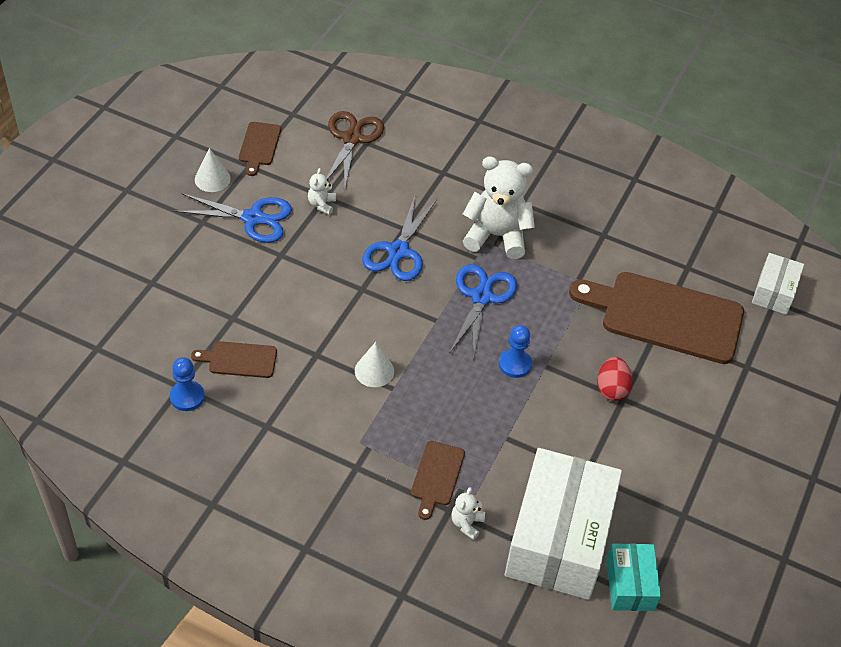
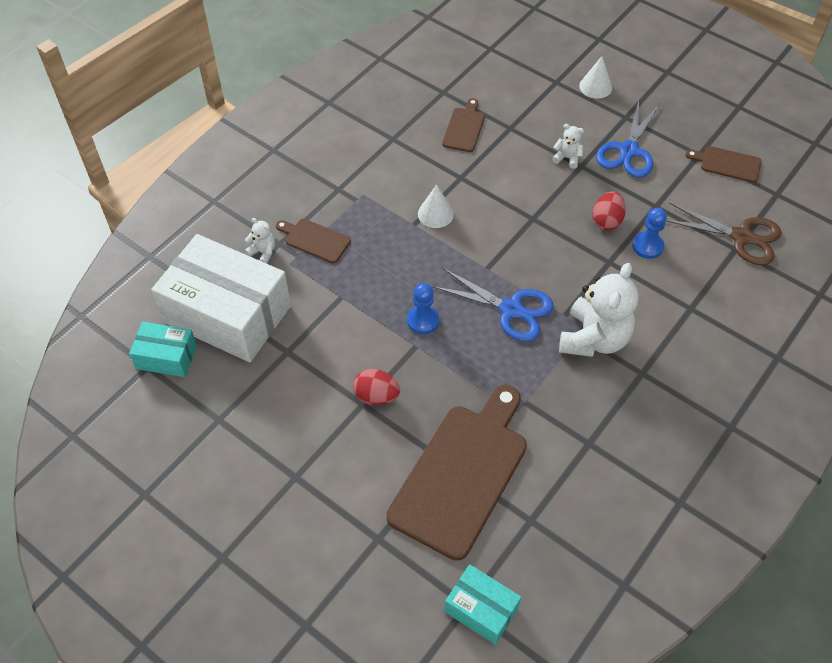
camera: 105 degrees right, 5 degrees up
(187, 397) = (432, 95): blue pawn -> blue pawn (647, 246)
(212, 179) = (681, 127): white cone -> white cone (595, 86)
(321, 205) = (645, 201): white teddy bear -> white teddy bear (567, 158)
(353, 232) = (606, 221): none -> red egg
(398, 251) = (578, 252): blue scissors -> none
(774, 292) = (481, 609): white box -> turquoise box

